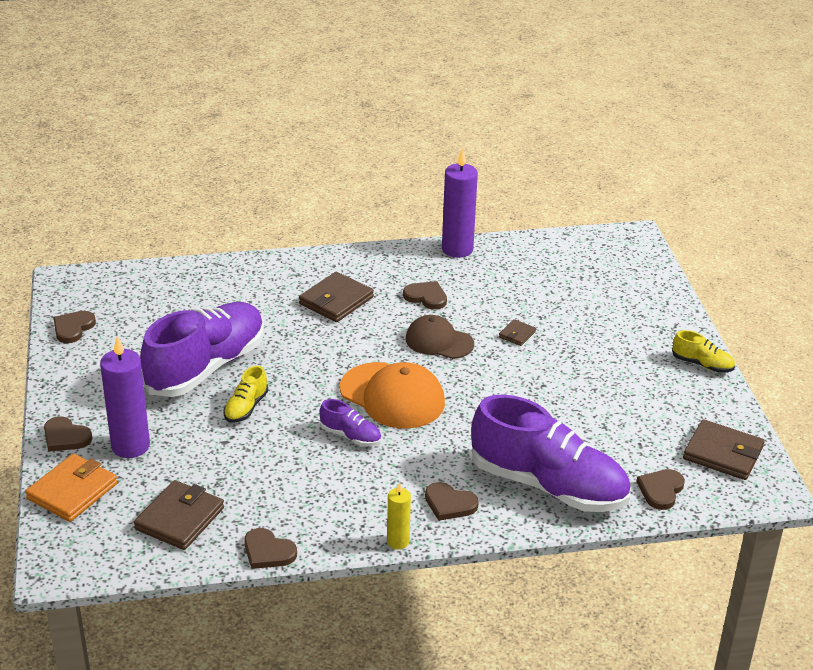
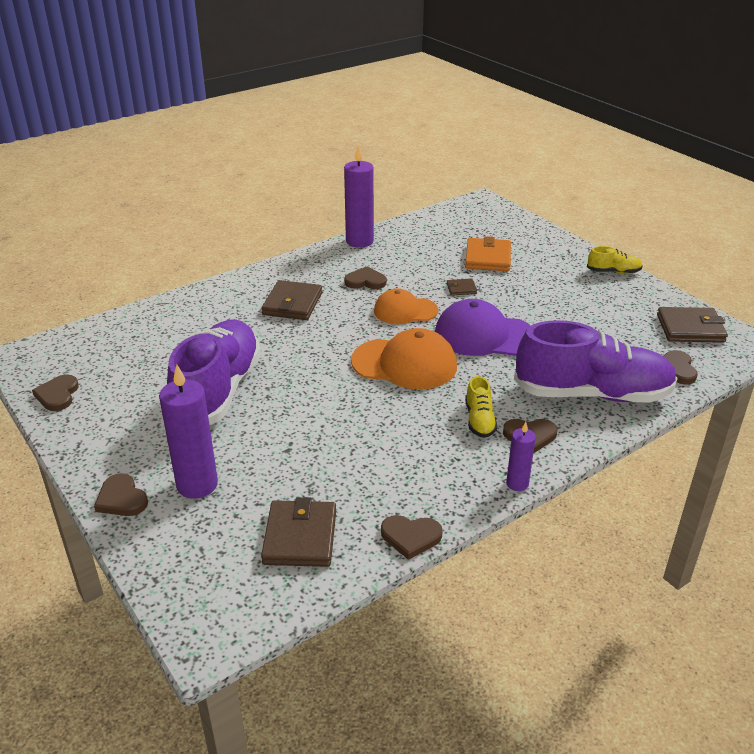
camera: 25 degrees left, 0 degrees up
(65, 437) = (121, 499): brown heart -> brown heart turned 45 degrees clockwise
(72, 491) = (167, 550): orange wallet -> orange wallet (487, 258)
(246, 407) = (283, 413): yellow shoe -> yellow shoe (479, 420)
(350, 436) = (397, 407): purple shoe -> none
(398, 542) = (517, 484): yellow candle -> purple candle
(439, 341) = (405, 311): brown cap -> orange cap
(495, 392) = (484, 335): none -> purple cap
(517, 334) = (461, 289): brown wallet -> brown wallet turned 75 degrees clockwise

